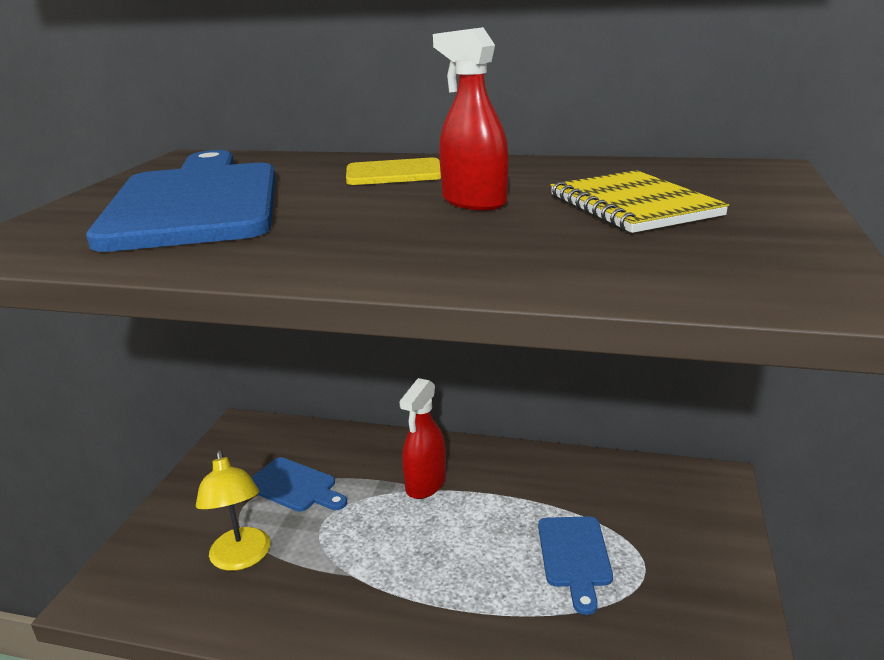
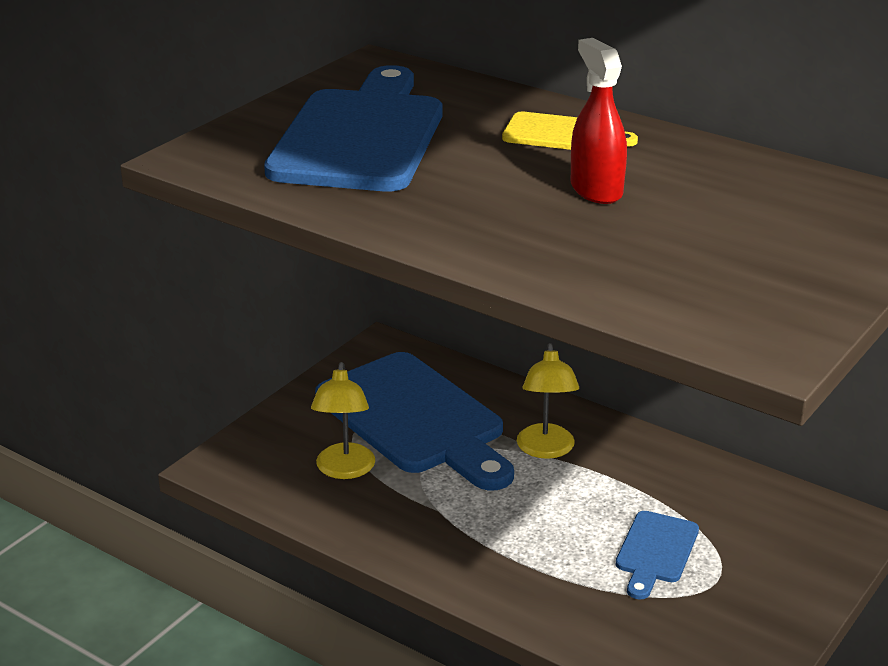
camera: 20 degrees right, 5 degrees up
(294, 486) = (415, 419): blue cutting board -> blue cutting board, size x2.11
(425, 484) = (546, 450): red spray bottle -> yellow lamp
(633, 205) = (730, 227): yellow notebook -> none

